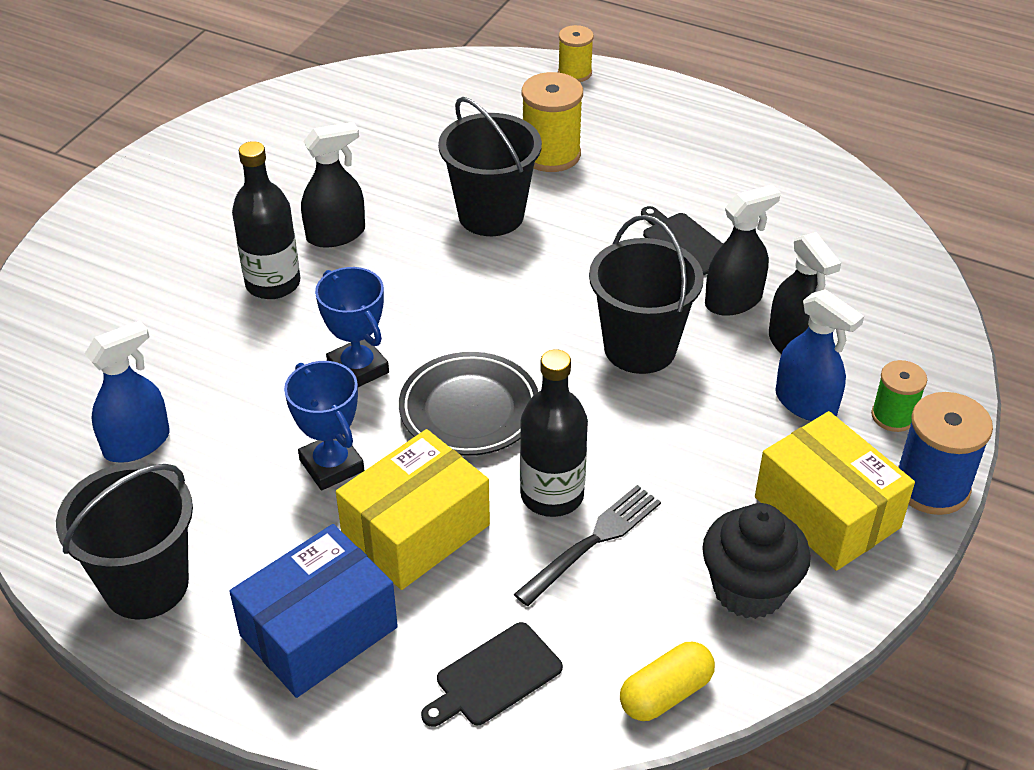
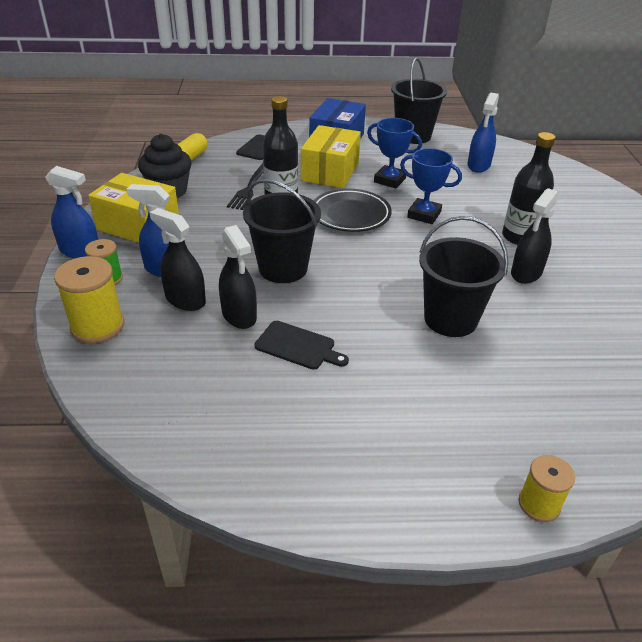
camera: 150 degrees right, 5 degrees down
(551, 154) = (462, 388): yellow spool -> yellow spool (97, 326)
(733, 301) = (239, 315): black spray bottle -> black spray bottle turned 60 degrees counterclockwise
(931, 486) = (80, 251): blue spool -> blue spray bottle

